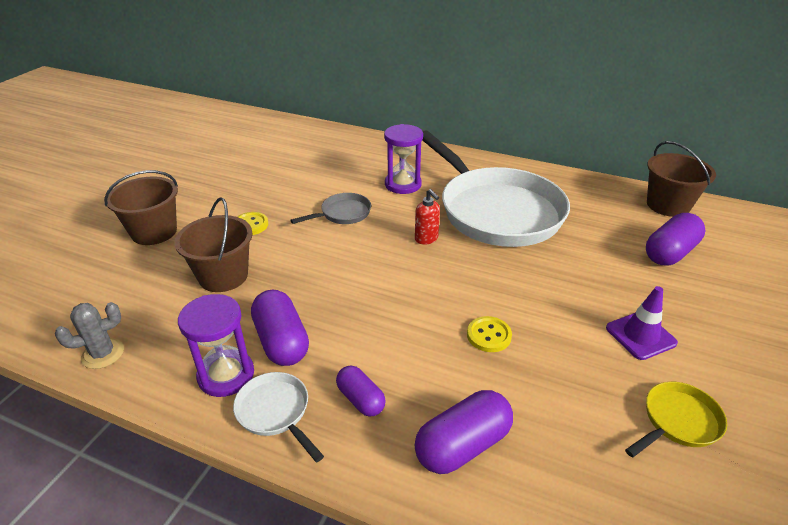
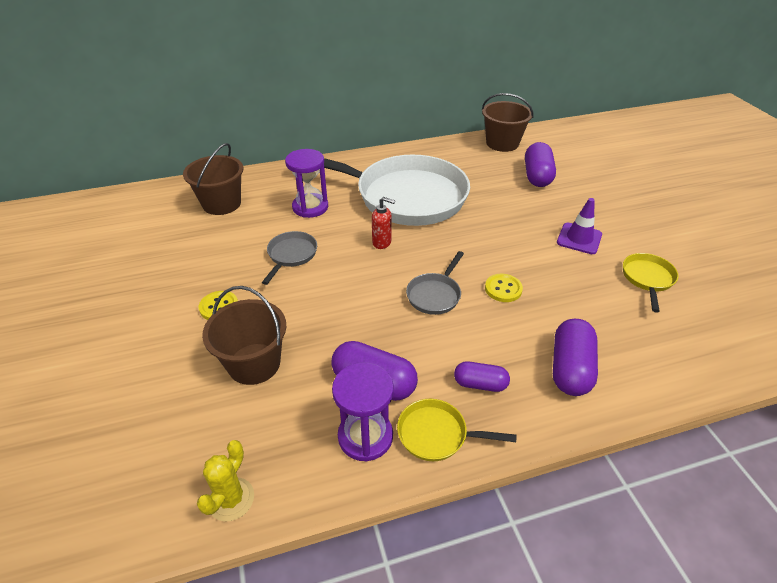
camera: 40 degrees left, 5 degrees up
(103, 354) = (231, 499): grey cactus -> yellow cactus
(154, 232) = (124, 366): brown bucket -> brown bucket (221, 204)
(275, 412) = (437, 434): white pan -> yellow pan
(417, 304) = (435, 295): none -> grey pan

